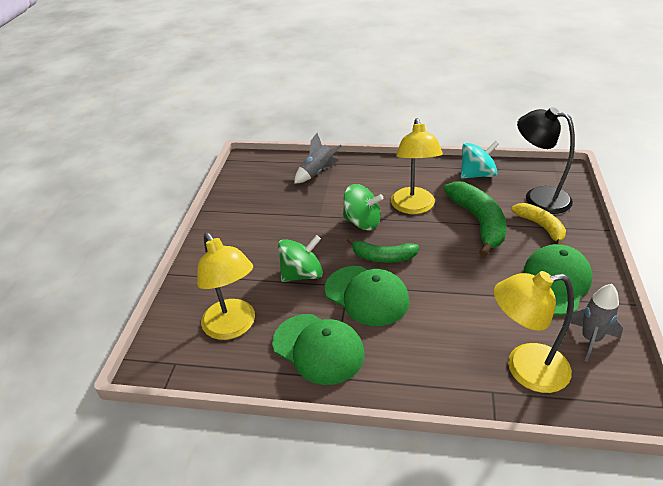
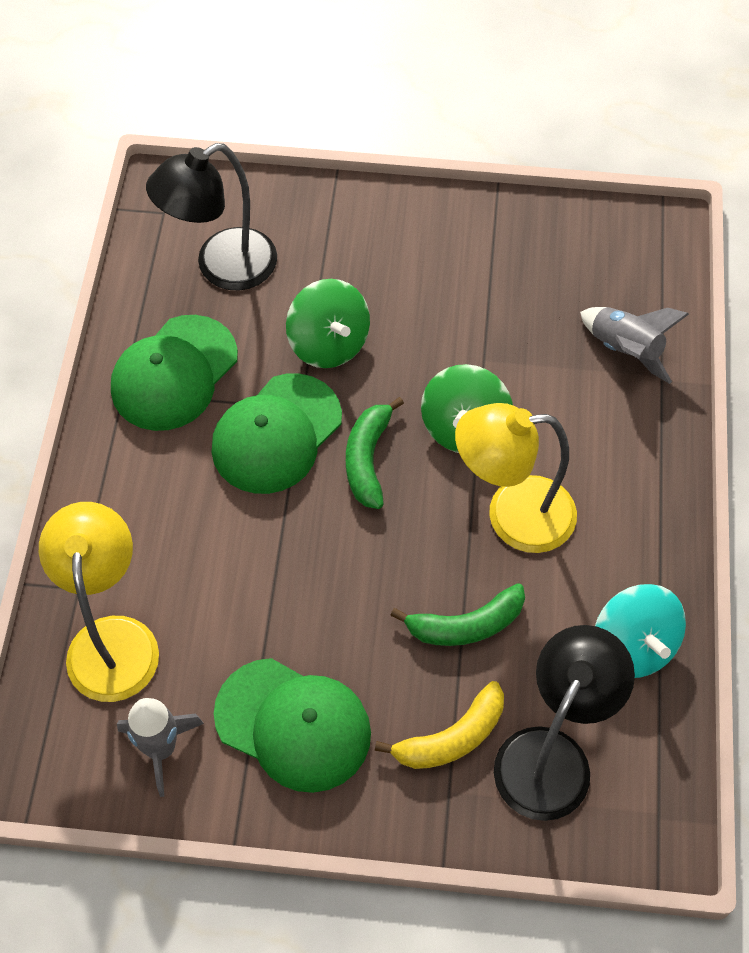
camera: 85 degrees right, 20 degrees up
(233, 327) = (222, 267): yellow lamp -> black lamp
(478, 222) = (466, 625): green banana -> green banana, size x0.62

